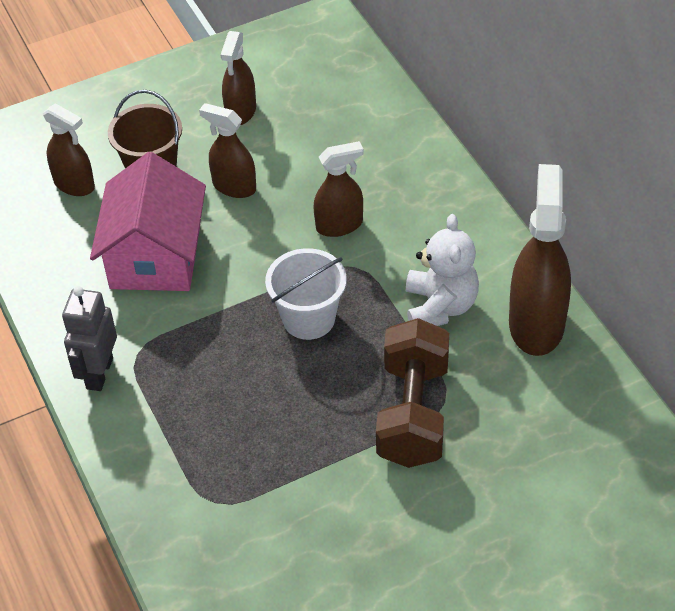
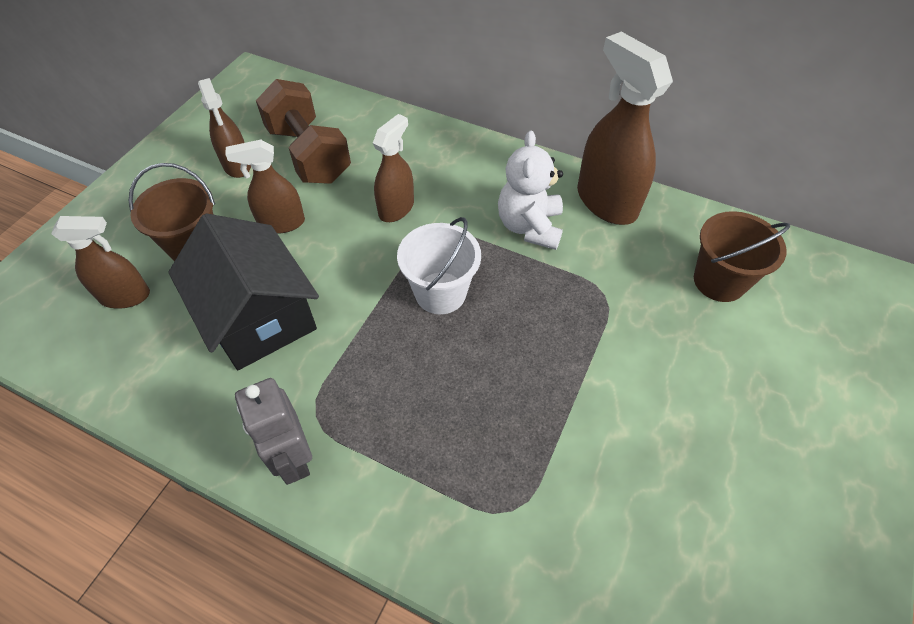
camera: 40 degrees left, 5 degrees up
(155, 256) = (258, 316): pink house -> black house
(413, 413) = (592, 319): brown dumbbell -> brown dumbbell (308, 154)
(440, 306) = (529, 227): white teddy bear -> white teddy bear turned 135 degrees counterclockwise
(562, 452) = (719, 281): none -> brown bucket

